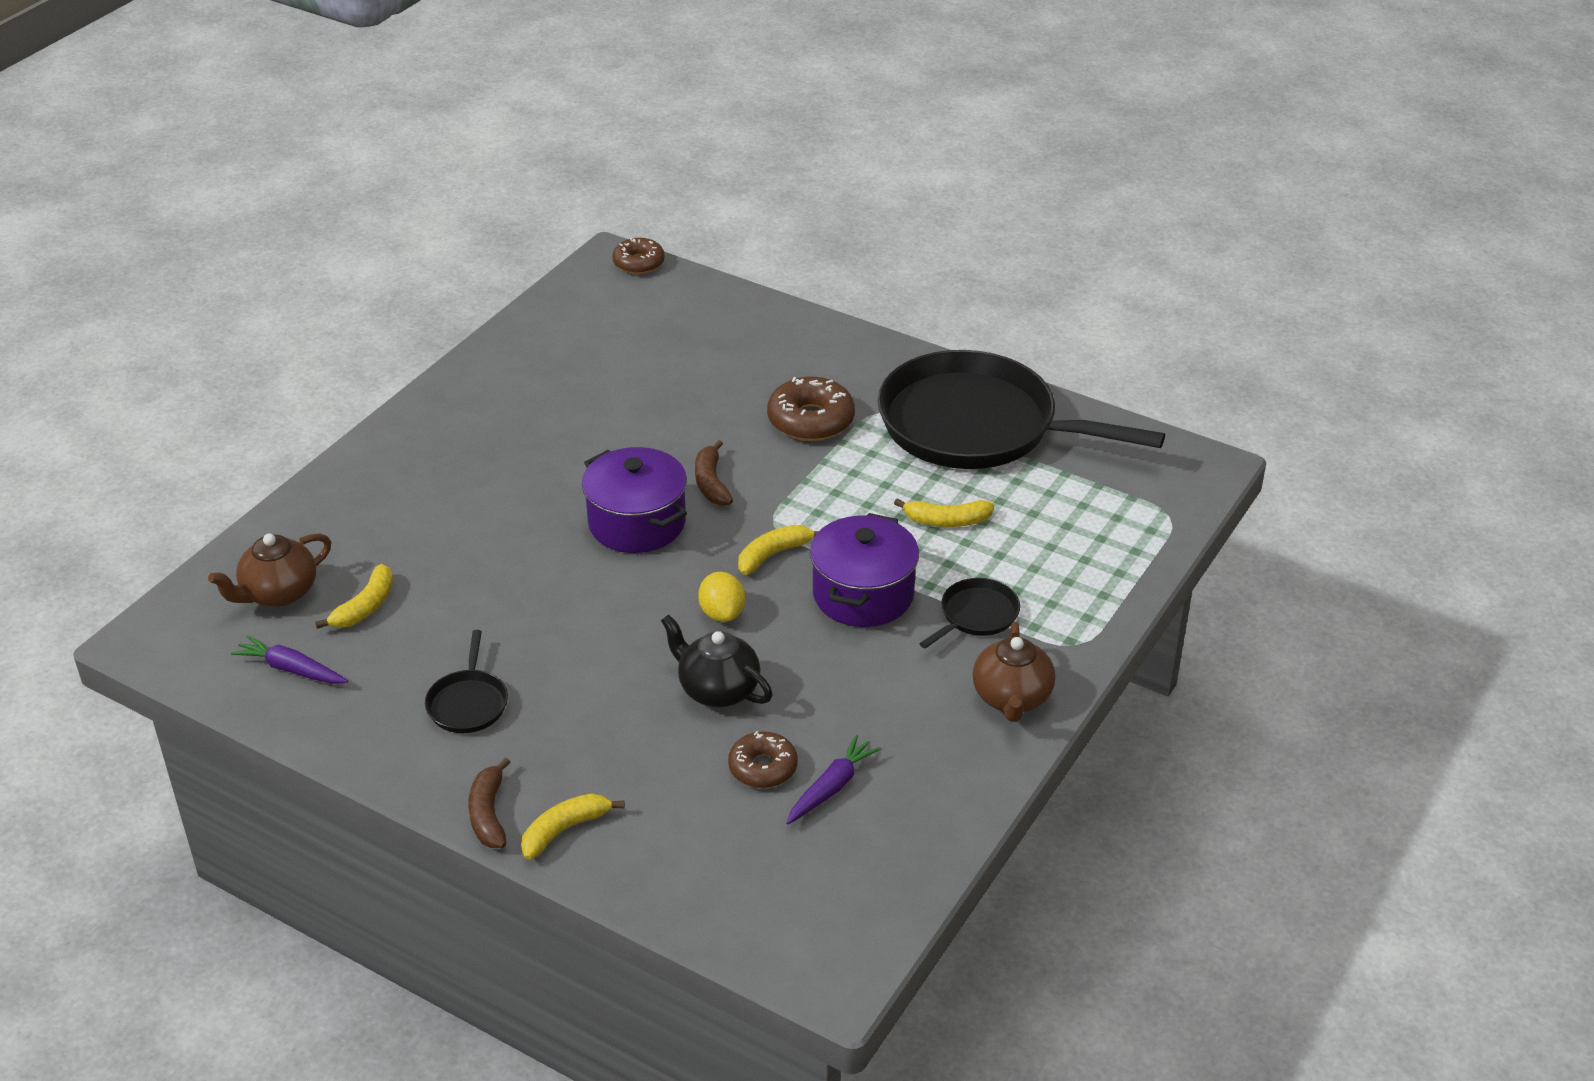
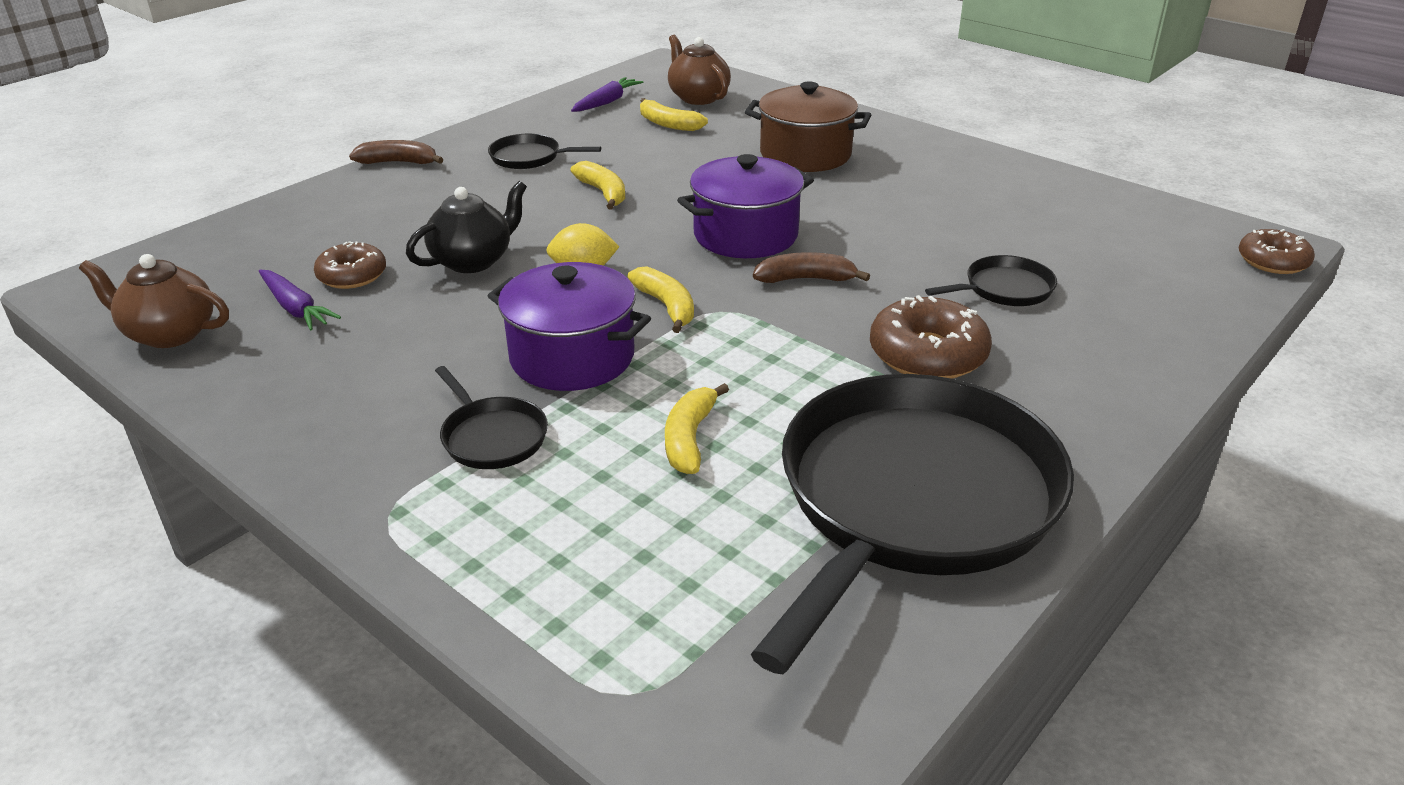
camera: 100 degrees right, 5 degrees down
(449, 499) = (805, 154): none -> brown pot
(564, 830) = (356, 188): yellow banana -> yellow banana (603, 193)
(706, 384) = (1004, 289): none -> black pan
(1011, 698) = (330, 442): brown teapot -> brown teapot (170, 333)

